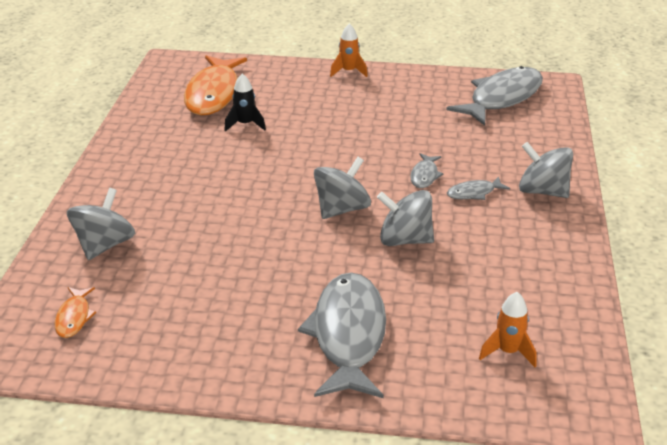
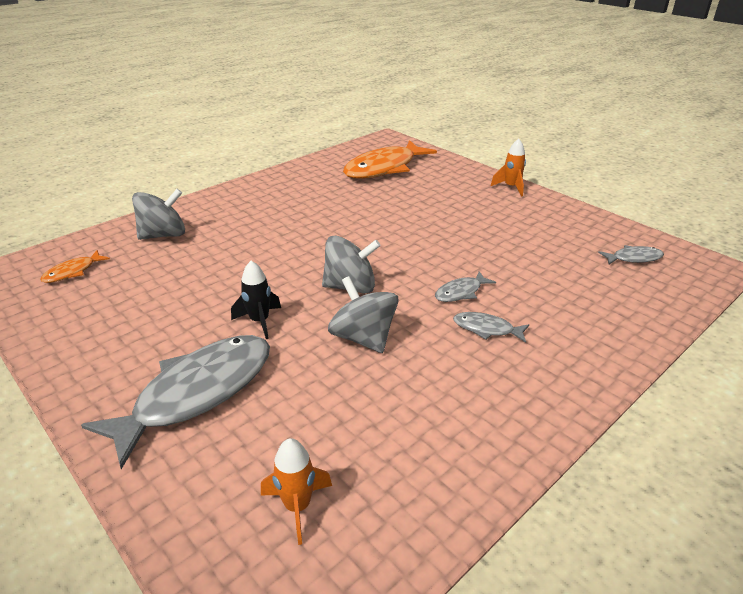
camera: 40 degrees right, 0 degrees up
(245, 124) = (374, 195): black rocket -> black rocket (259, 321)
(502, 98) = (633, 258): grey fish -> grey fish, size x0.45
(542, 191) = (563, 362): grey spinning top -> none

